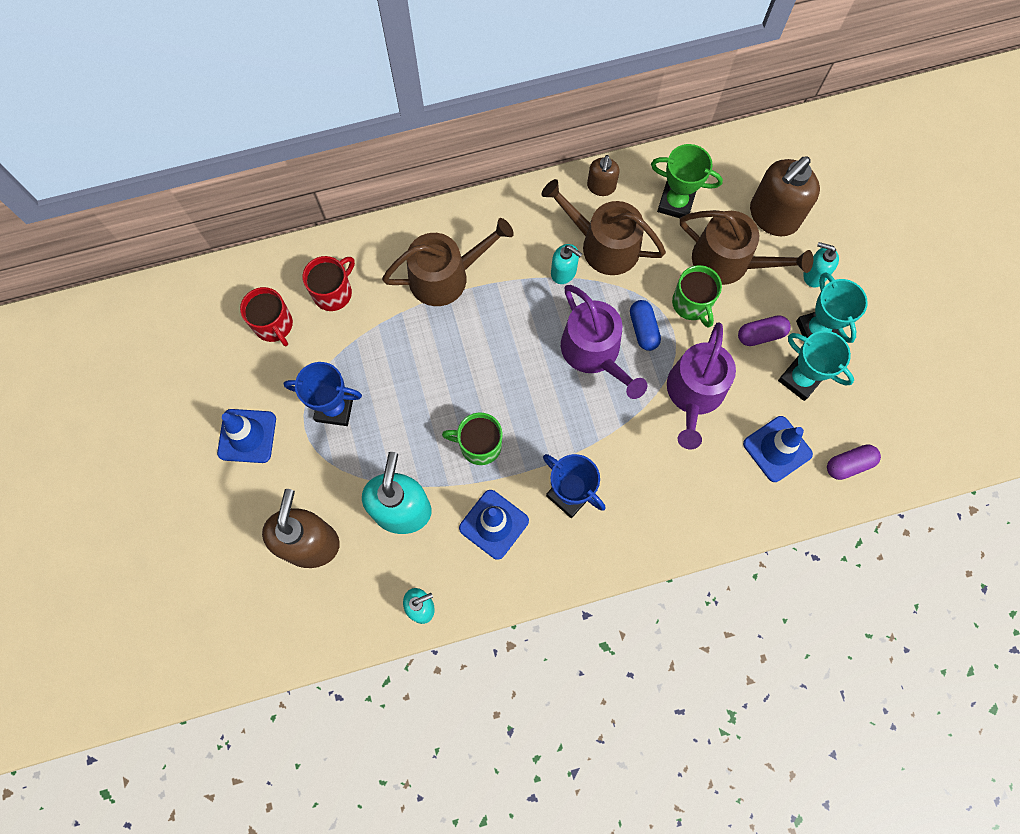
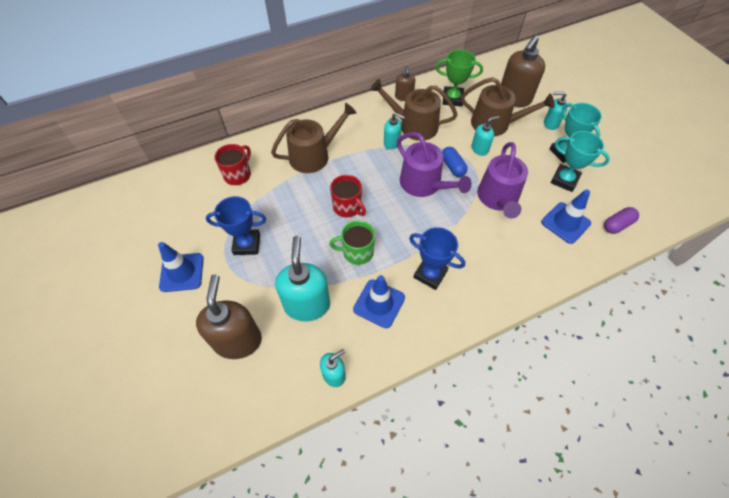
camera: 10 degrees left, 15 degrees down
(274, 325) = (197, 199): red mug -> red mug (348, 207)
(692, 304) = (480, 149): green mug -> turquoise soap dispenser
(761, 335) = (530, 159): purple capsule -> none

